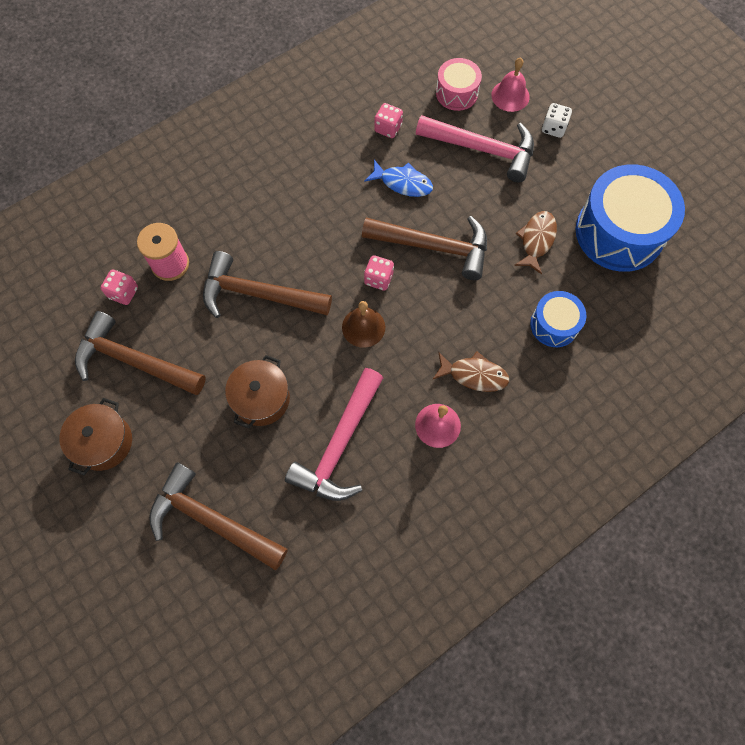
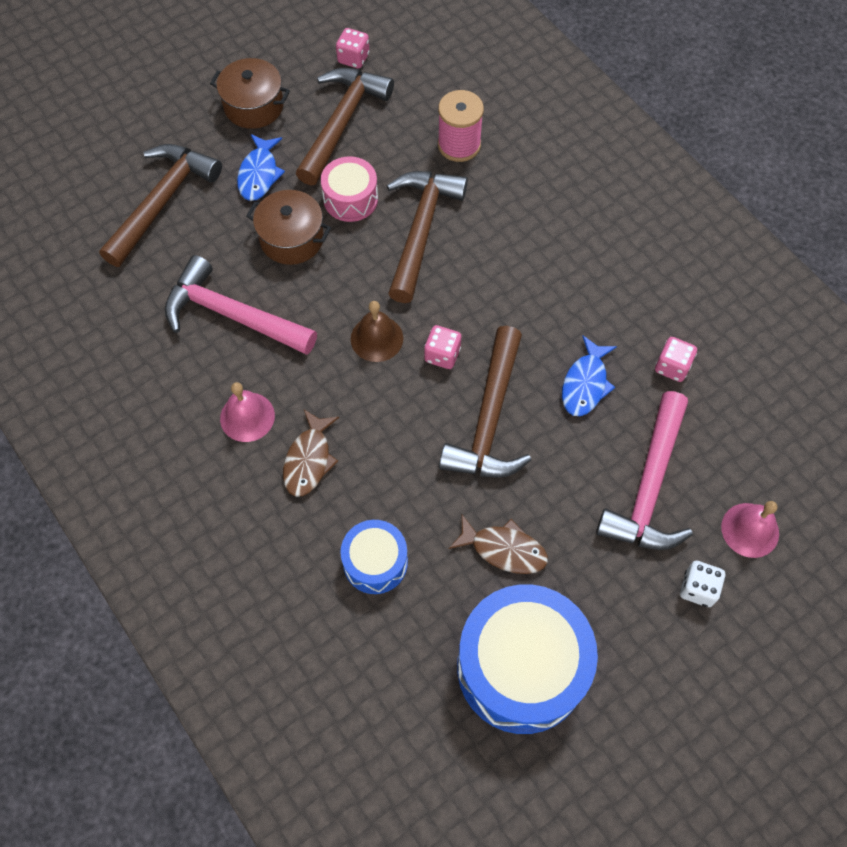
camera: 90 degrees right, 5 degrees down
(123, 293) = (422, 106): pink dice -> pink dice (353, 58)
(187, 431) = (259, 174): none -> blue fish
(456, 93) = (744, 456): pink drum -> pink drum (350, 199)

